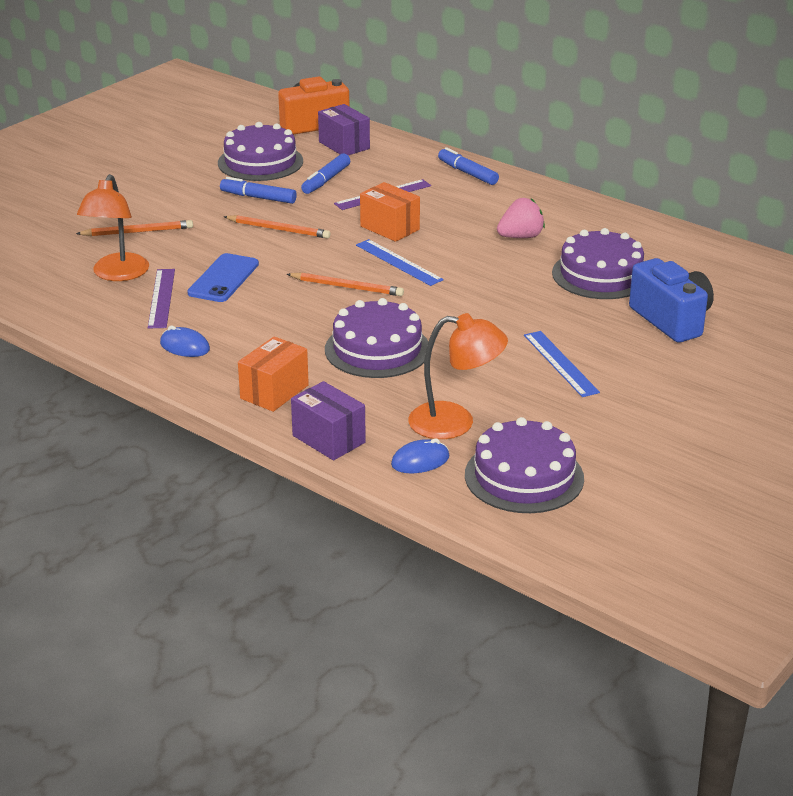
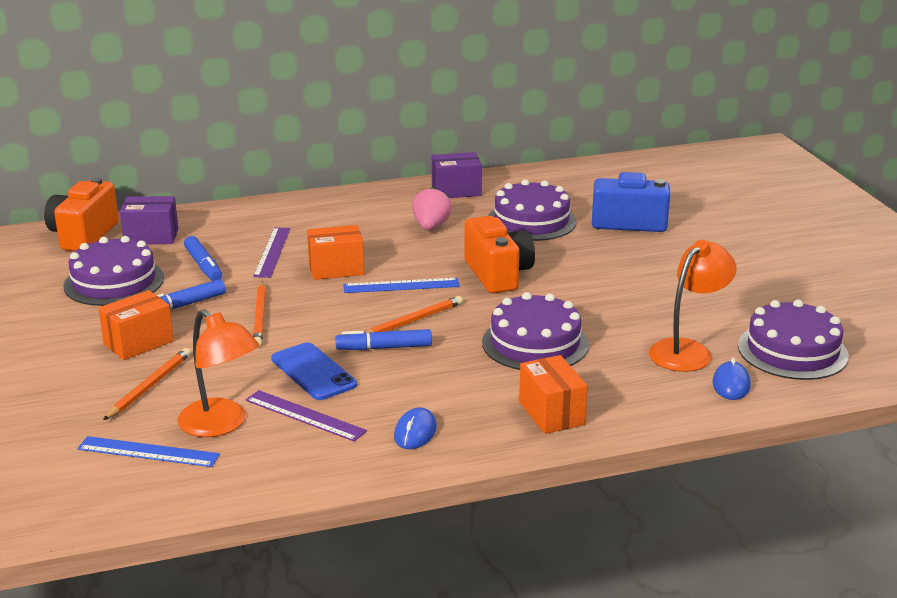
camera: 55 degrees left, 5 degrees down
(184, 346) = (415, 432): blue mouse -> blue mouse turned 45 degrees counterclockwise
(189, 205) = (138, 343): none -> orange box
(278, 229) = (260, 316): orange pencil -> orange pencil turned 120 degrees clockwise
(329, 439) = (657, 413): purple box -> purple box (456, 191)
(467, 173) = (292, 208): blue marker -> blue marker (384, 348)
(475, 294) = (498, 274): none -> orange camera
(560, 363) = (644, 281): blue ruler -> blue ruler (148, 452)

